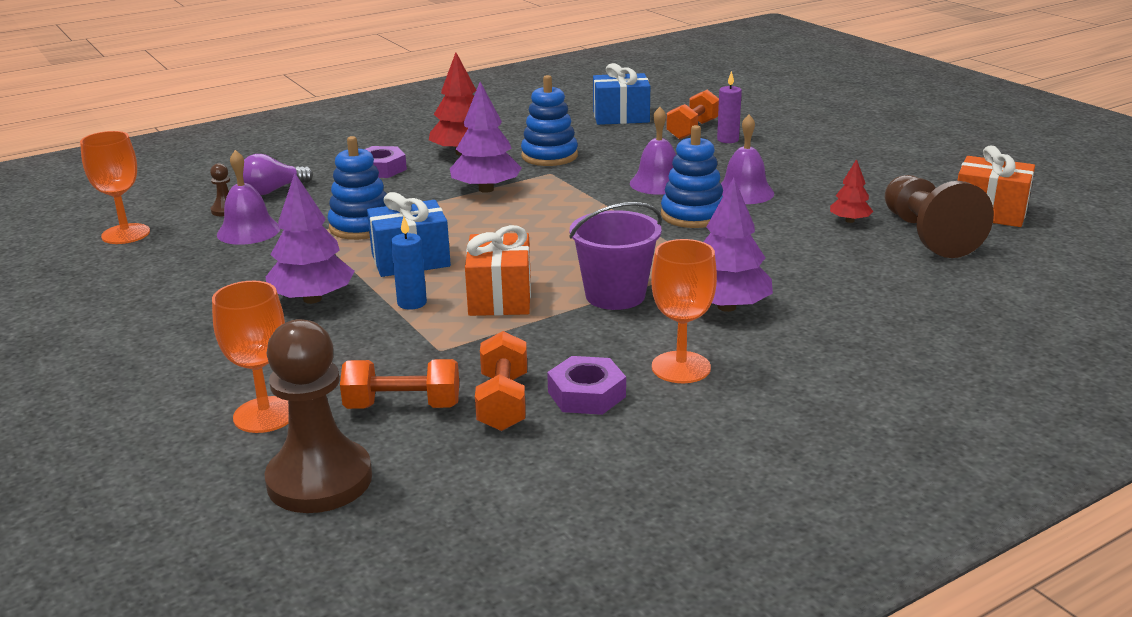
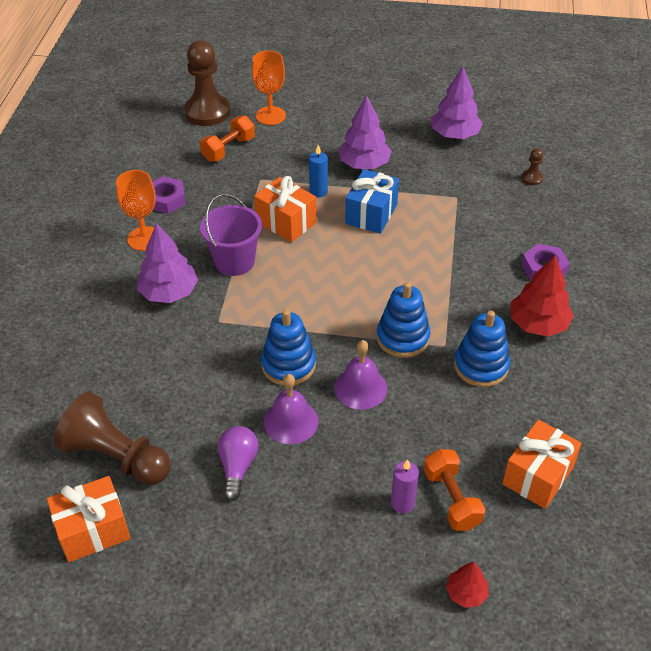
camera: 130 degrees right, 20 degrees up
(125, 234) = (531, 135): orange goblet -> none
(248, 231) = (485, 175): purple bell -> none
(273, 191) = (549, 207): purple light bulb -> purple light bulb (238, 467)
(361, 226) = (443, 217): blue stacking toy -> blue stacking toy (402, 338)
(486, 189) = (447, 297): purple tree -> purple tree (454, 135)
(503, 402) = (194, 175): orange dumbbell -> none
(621, 117) = (537, 475): blue gift -> orange gift
(849, 221) = (183, 436): red tree -> red tree (466, 593)

